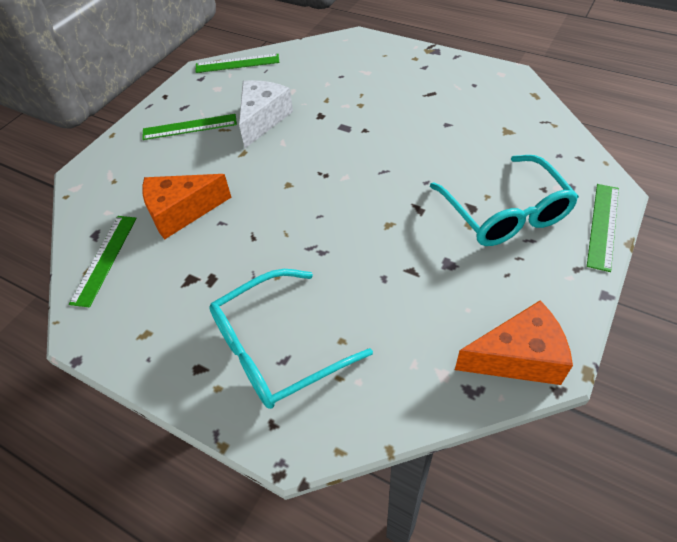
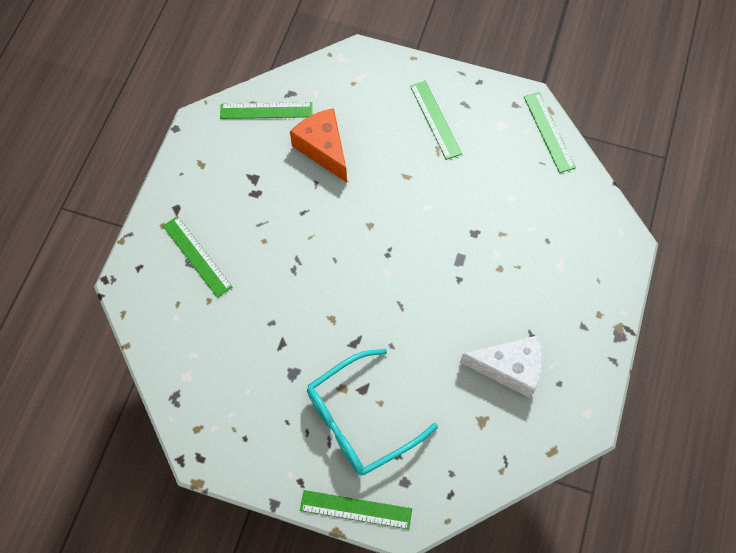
camera: 75 degrees right, 15 degrees up
(263, 119) = (458, 181): white cheese -> white cheese (509, 368)
(276, 349) = (197, 256): turquoise glasses -> green ruler
(518, 357) = (206, 430): orange cheese -> none

